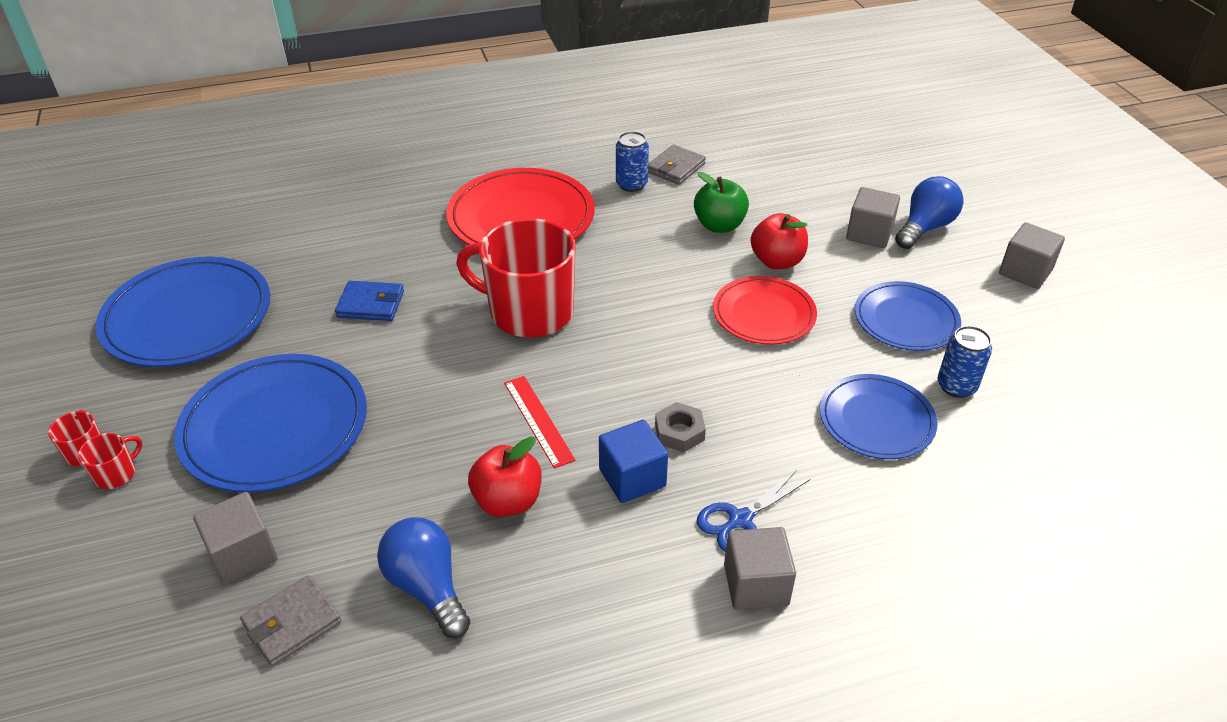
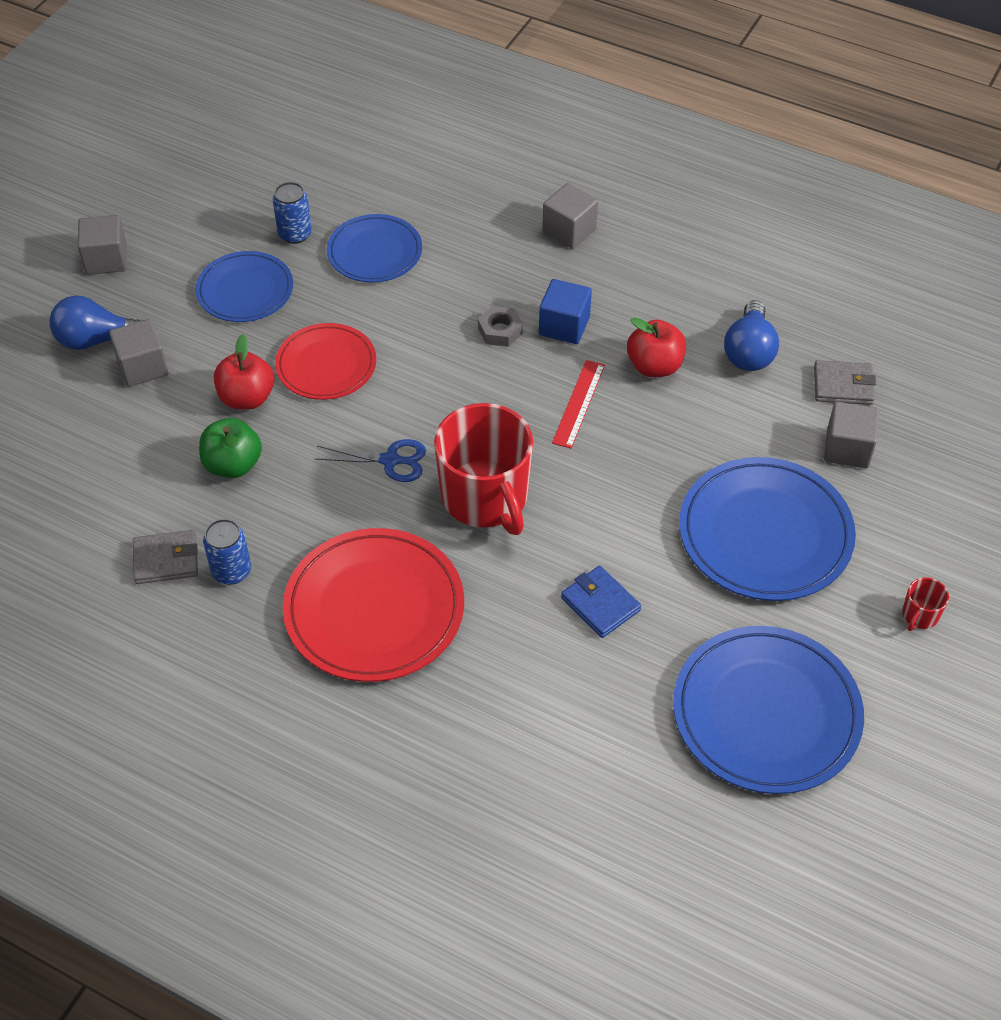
camera: 135 degrees left, 10 degrees up
(116, 474) = (904, 575): red mug -> none
(740, 520) = (534, 262): blue scissors -> blue scissors (390, 460)

